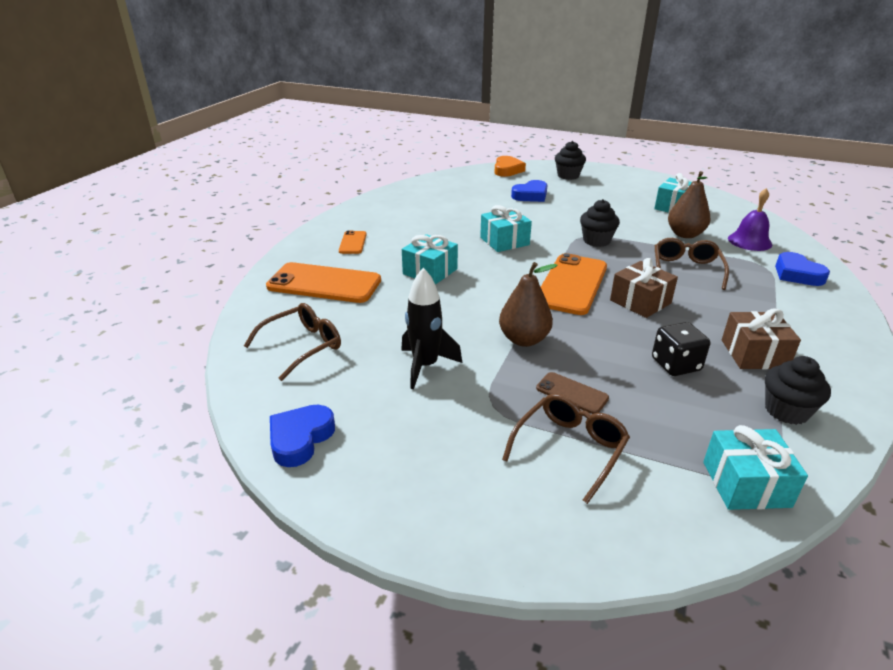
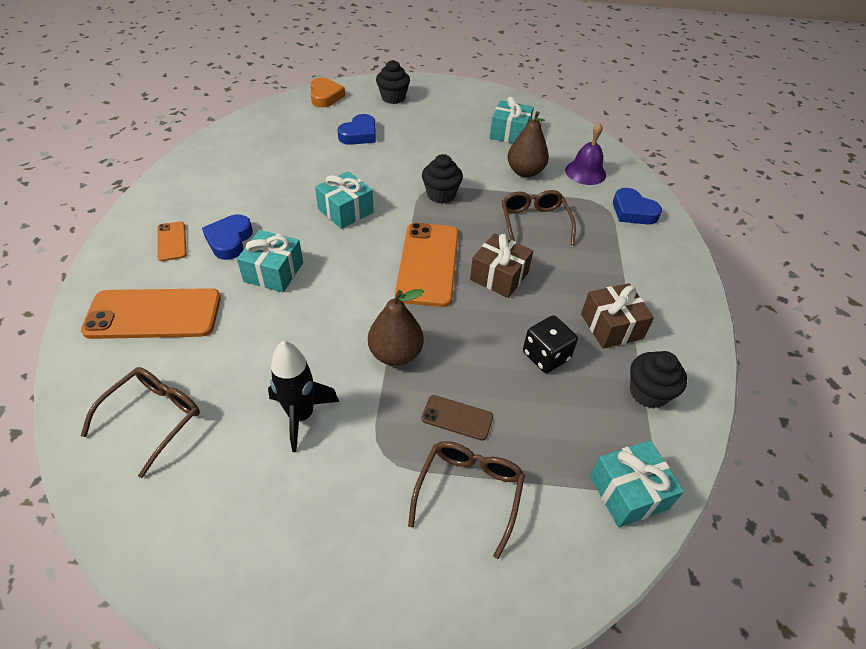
camera: 20 degrees left, 15 degrees up
(300, 439) = (188, 556): blue heart -> blue heart (229, 240)

